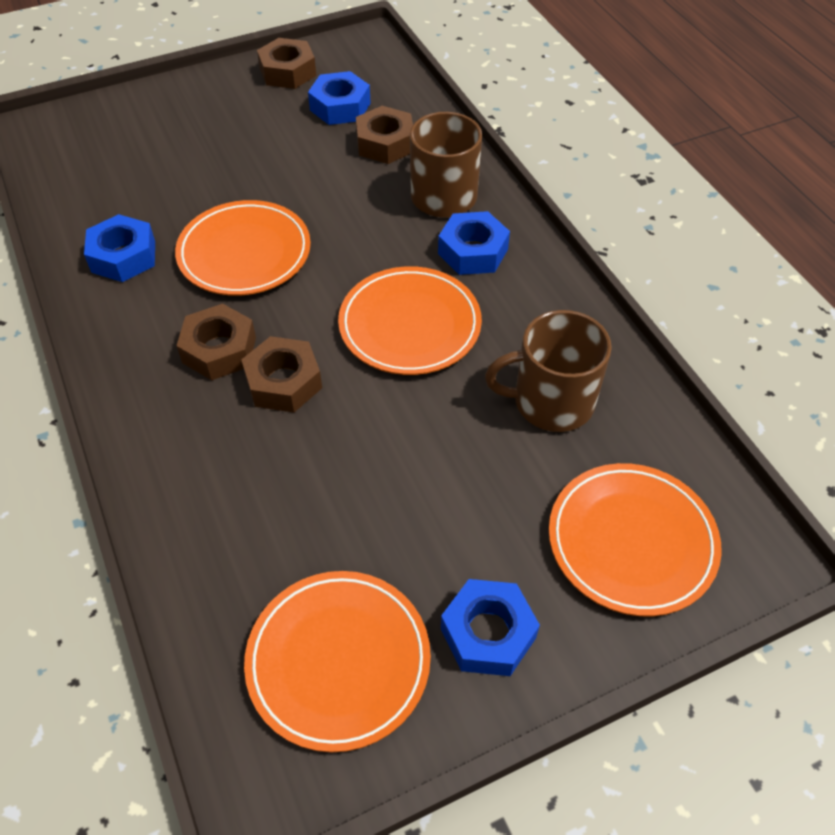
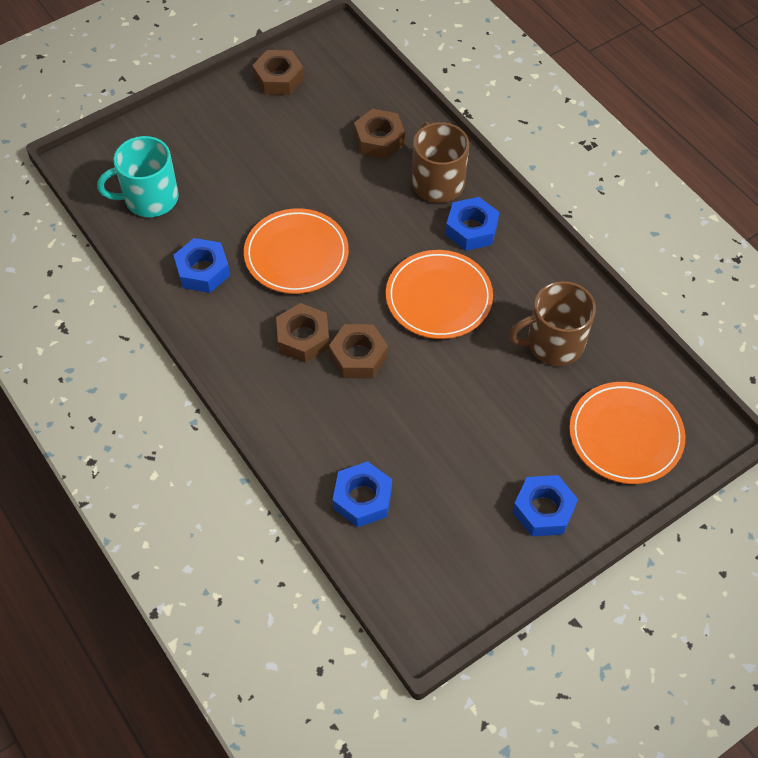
camera: 10 degrees left, 5 degrees up
(93, 172) = (150, 198): none -> turquoise mug
(338, 661) = (451, 542): orange plate -> none
(340, 107) = (333, 108): blue nut -> blue nut (362, 498)

